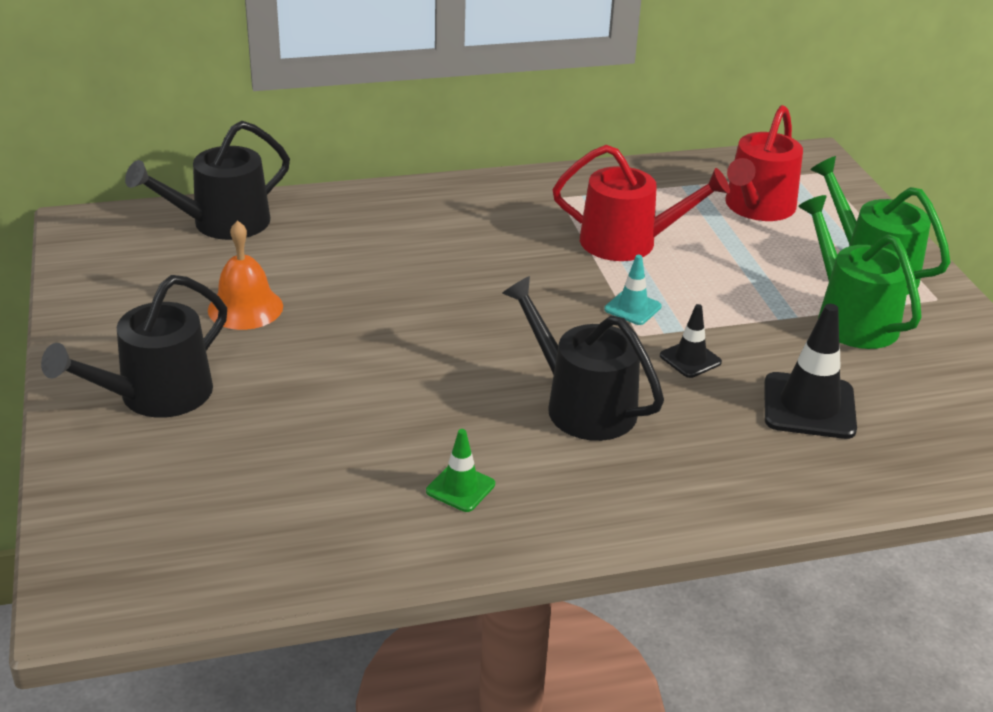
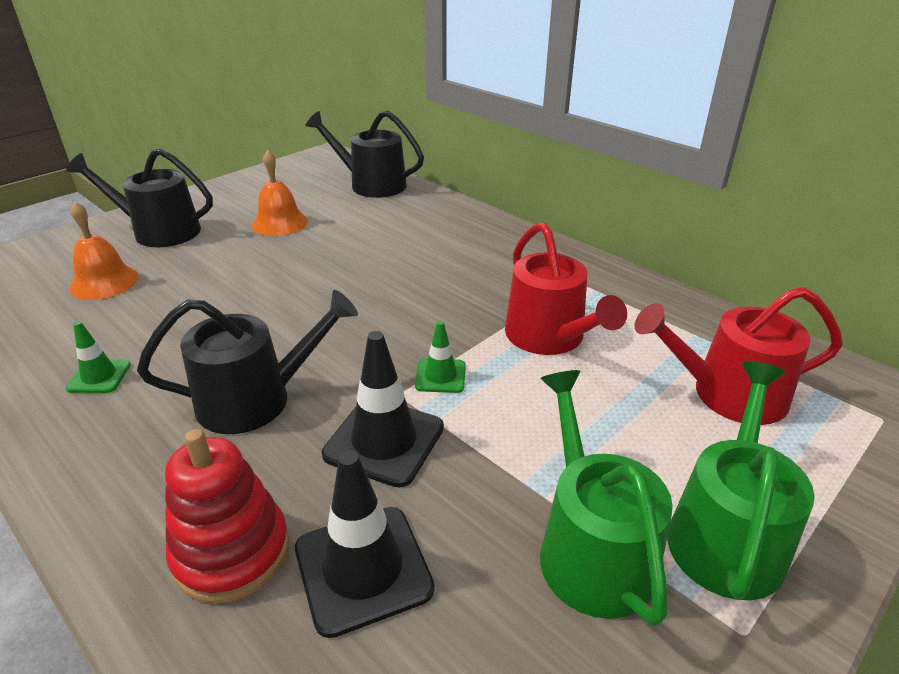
camera: 60 degrees right, 0 degrees up
(251, 458) = (104, 282): none -> orange bell
(582, 405) = (255, 399): black watering can -> black watering can turned 60 degrees clockwise
(632, 308) = (440, 376): turquoise traffic cone -> green traffic cone
(690, 359) = (384, 441): black traffic cone -> black traffic cone, size x1.78
(756, 457) = (231, 552): none -> red stacking toy
(850, 318) = (591, 548): green watering can -> green watering can turned 45 degrees counterclockwise

